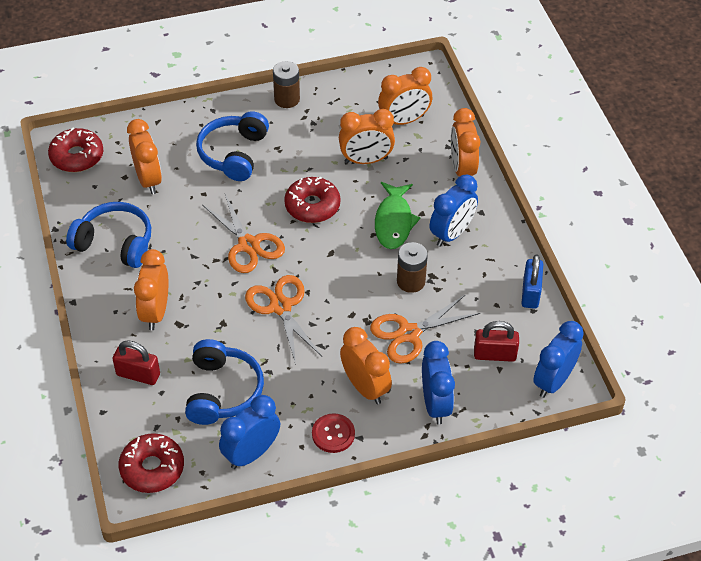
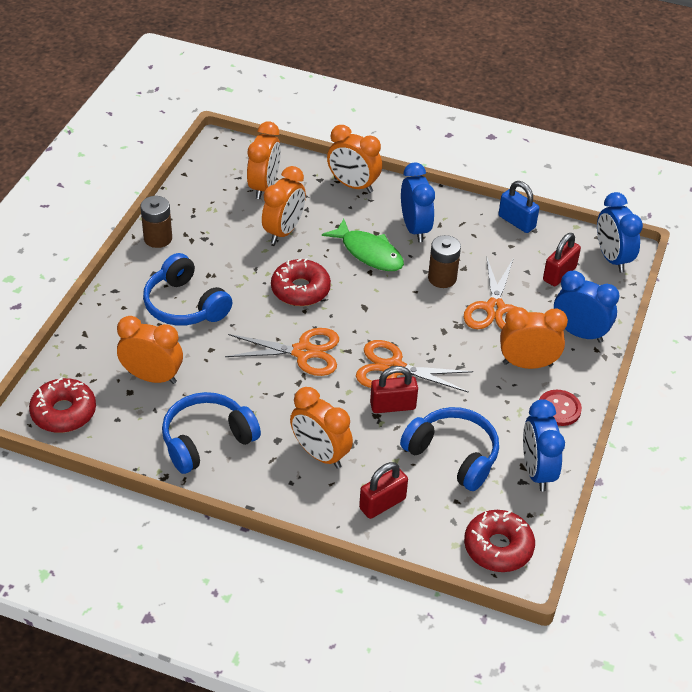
camera: 55 degrees left, 5 degrees down
(241, 327) = (393, 406): none -> red padlock

